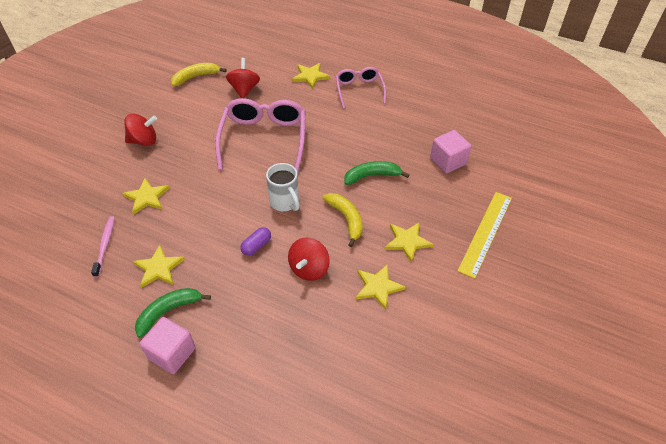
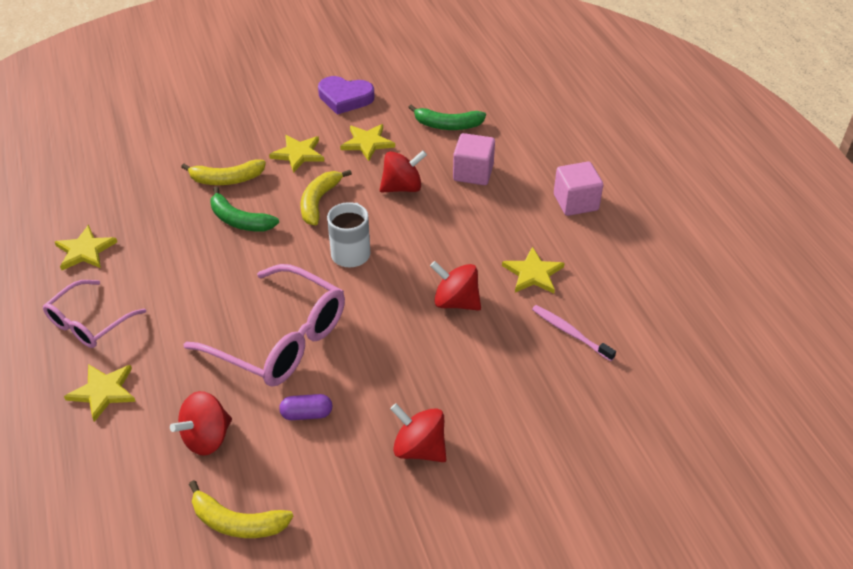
camera: 135 degrees left, 5 degrees down
(105, 245) = (570, 332): pink toothbrush -> pink toothbrush turned 90 degrees clockwise
(147, 197) = (483, 359): yellow star -> yellow star (85, 251)
(168, 311) = (554, 232): green banana -> green banana (447, 125)
(192, 217) = (456, 302): none -> red spinning top
(256, 246) = (424, 233): purple capsule -> purple capsule (307, 414)
(264, 139) = (280, 339): pink glasses -> pink glasses turned 105 degrees counterclockwise
(418, 193) = (227, 179): none -> yellow banana
(448, 161) = (155, 185): pink cube -> pink cube (473, 173)
(450, 317) = (345, 98): none -> purple heart
(485, 233) = (232, 120): yellow ruler -> none

